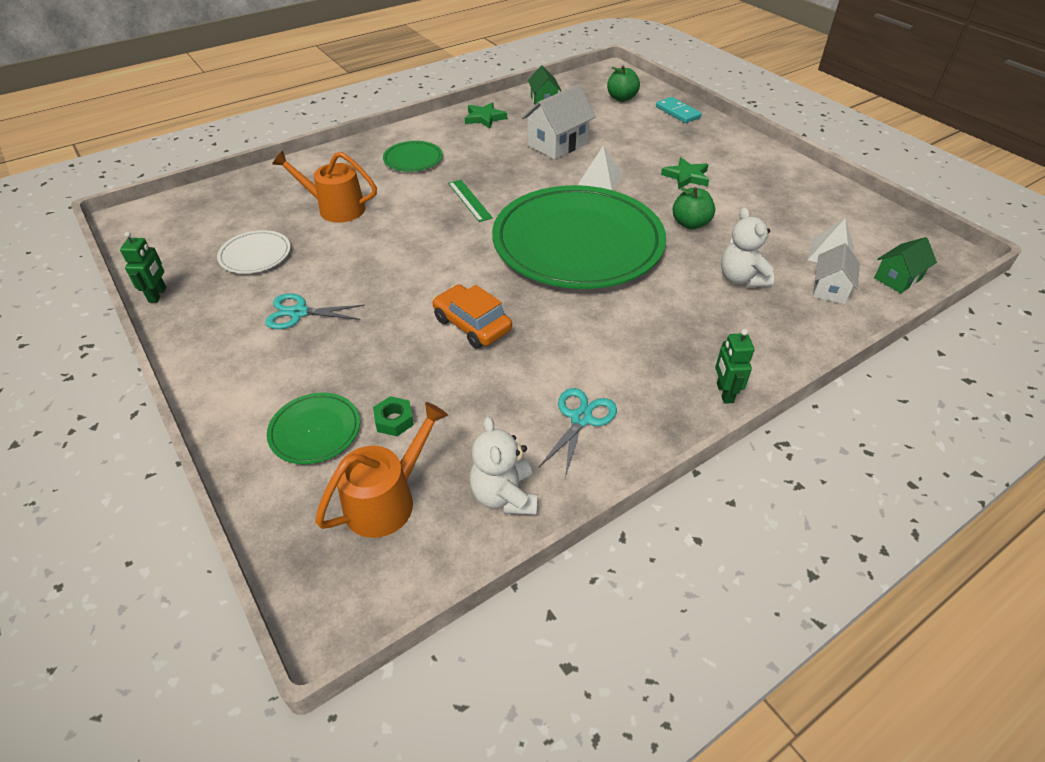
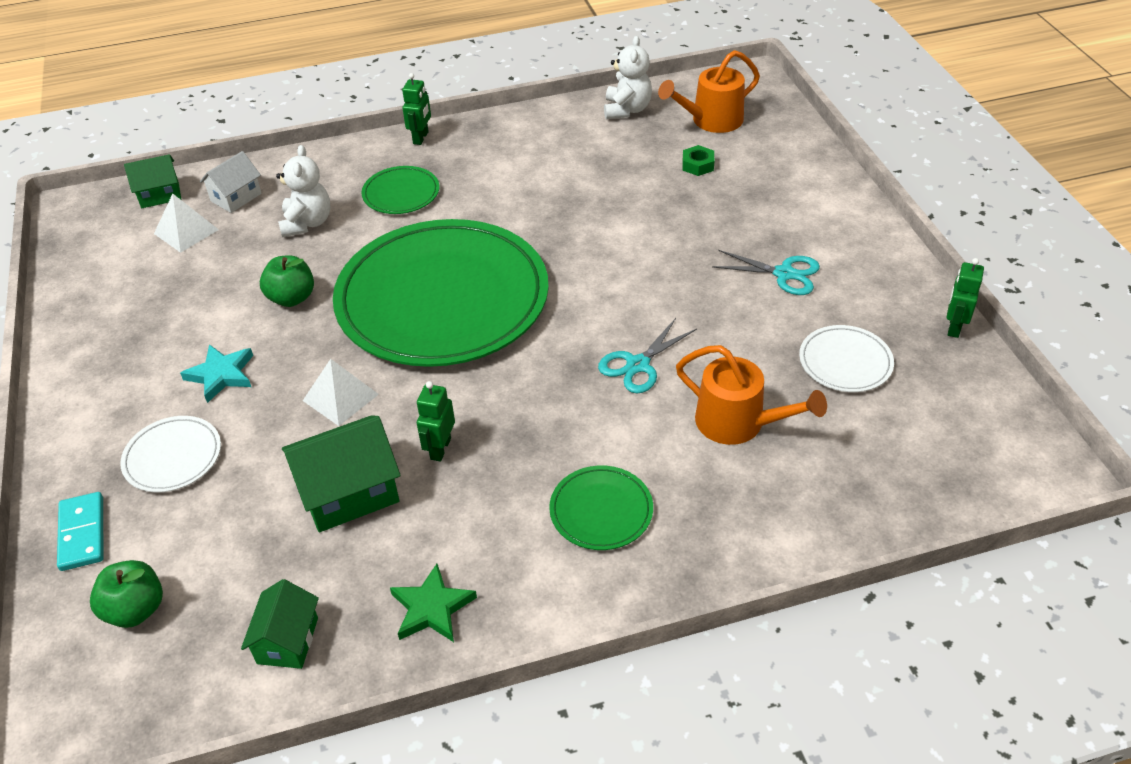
camera: 160 degrees left, 0 degrees up
(315, 431) = (764, 169): green plate -> green plate (401, 193)
(469, 200) = (543, 397): green ruler -> none
(472, 325) = (605, 228): orange car -> none
(520, 168) = (440, 448): none -> green robot
(557, 144) = (349, 493): white house -> green house
(581, 418) = (546, 141): turquoise scissors -> turquoise scissors (637, 365)
(668, 141) = (173, 457): none -> white plate
(686, 176) = (221, 375): green star -> turquoise star

